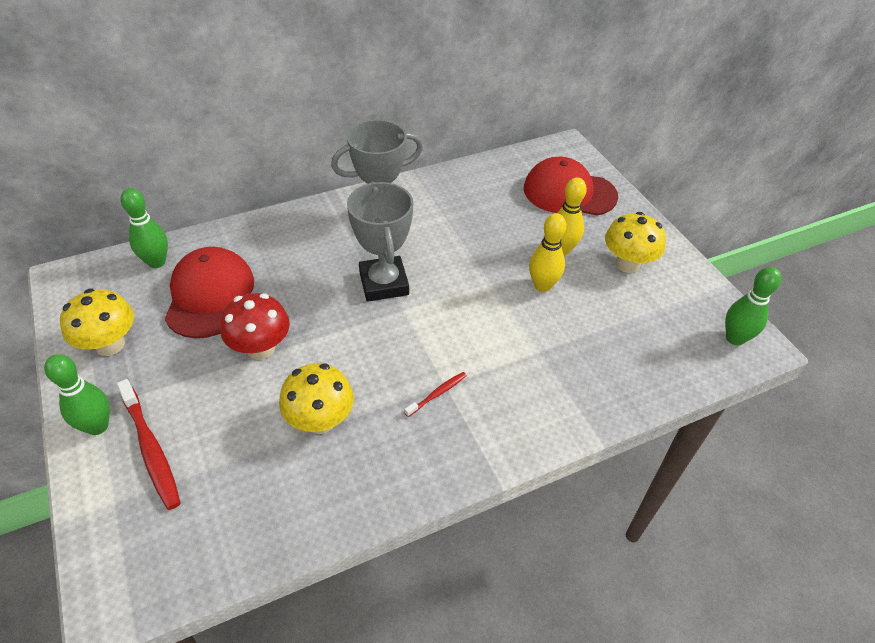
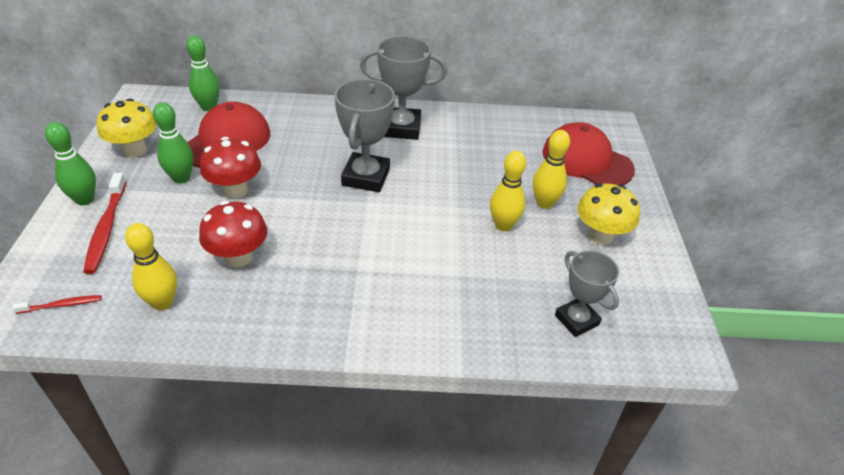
camera: 25 degrees right, 5 degrees down
(279, 503) = (162, 302): none -> yellow bowling pin
(320, 420) = (238, 257): yellow mushroom -> red mushroom
(437, 394) = (345, 274): red toothbrush -> red toothbrush (61, 305)
(660, 353) = (576, 320): none -> grey trophy
(735, 338) = (666, 337): green bowling pin -> green bowling pin (181, 178)

